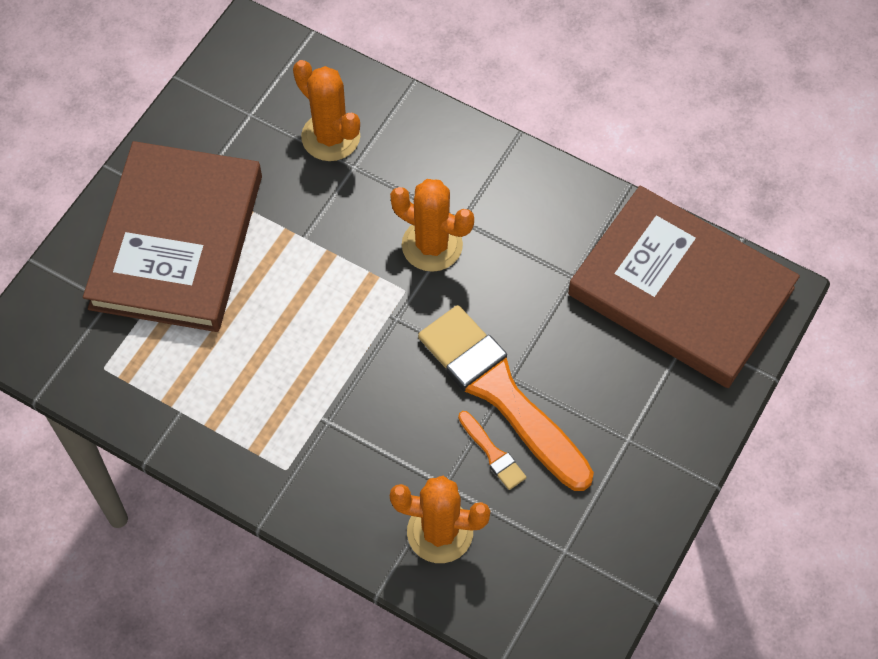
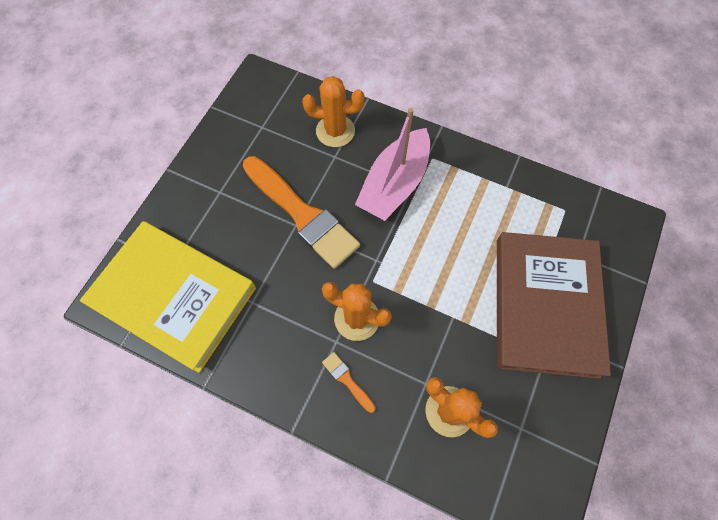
camera: 175 degrees right, 5 degrees up
(354, 429) = (394, 184): none -> pink boat
(493, 453) = (305, 176): orange brush -> orange brush (347, 380)
(680, 292) = (174, 296): brown book -> yellow book

